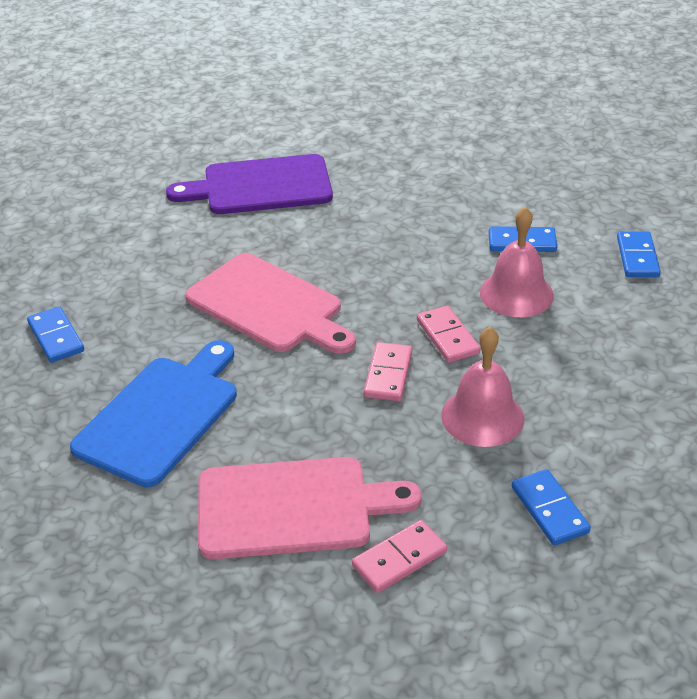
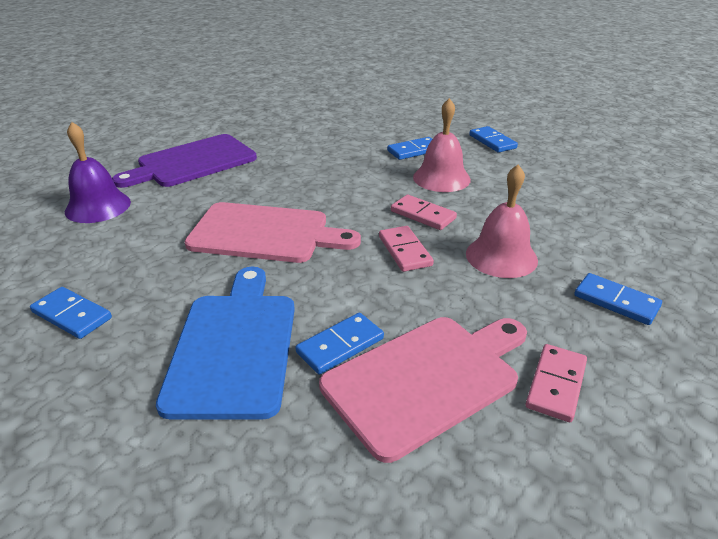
camera: 30 degrees left, 5 degrees down
(137, 220) = (98, 206): none -> purple bell
(246, 449) = (340, 346): none -> blue domino

